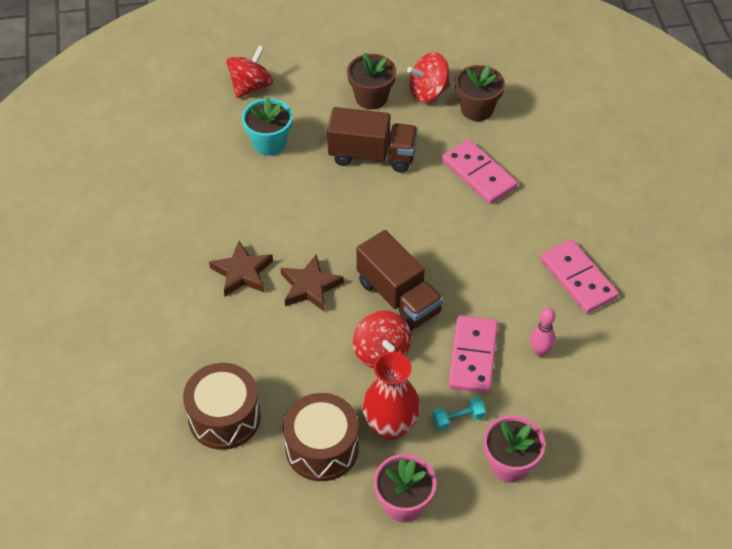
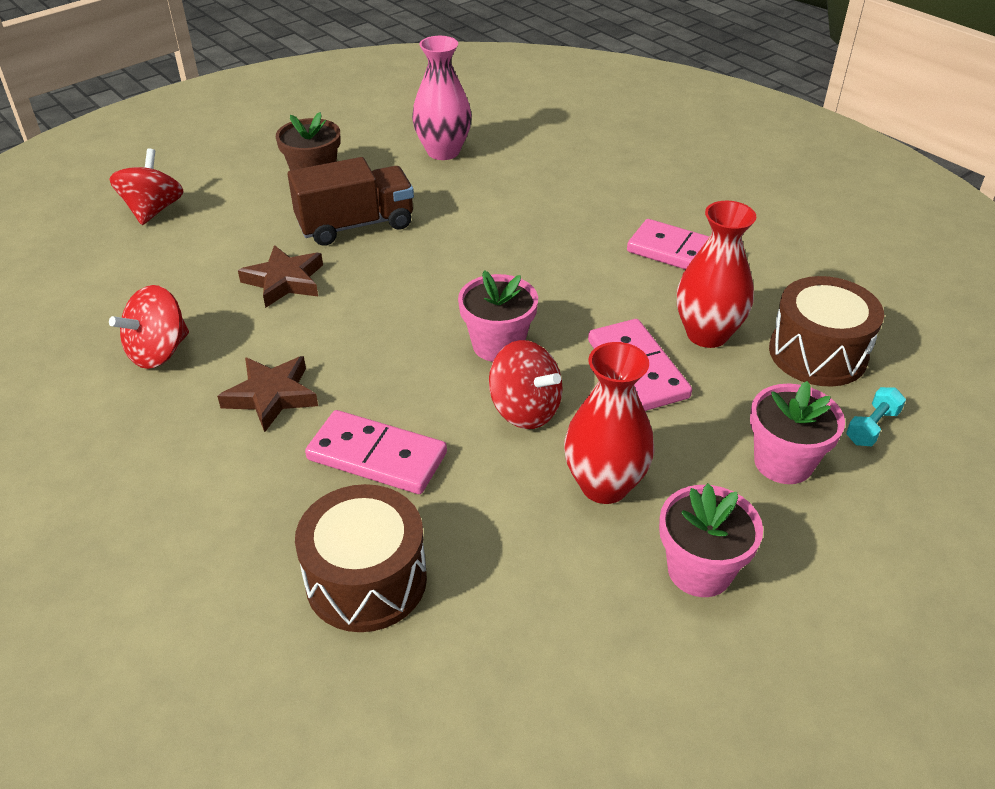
camera: 30 degrees left, 10 degrees down
(269, 143) = (215, 254): turquoise flower pot -> none
(310, 287) = (377, 377): brown star -> brown star (285, 281)
(322, 448) = (536, 554): brown drum -> brown drum (817, 353)
(398, 297) = (498, 345): brown truck -> pink flower pot
(428, 92) = (377, 154): red spinning top -> red spinning top (159, 352)
(458, 419) = (679, 440): turquoise dumbbell -> turquoise dumbbell (872, 427)
(477, 109) = (443, 152): brown flower pot -> pink vase
(479, 174) = (493, 202): pink domino -> pink domino (377, 456)
(540, 352) = (707, 334): pink bowling pin -> red vase

